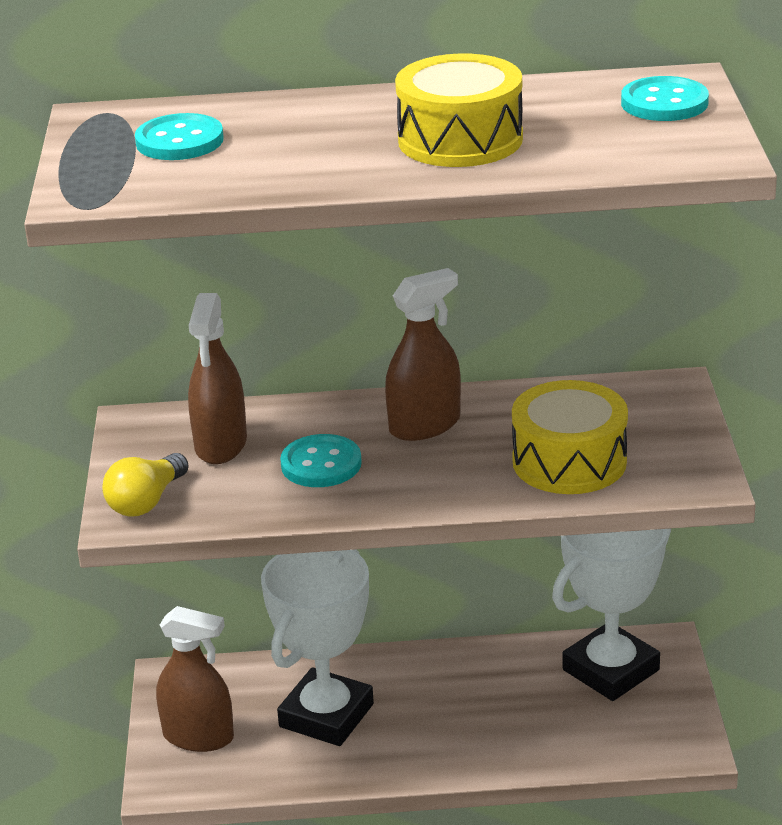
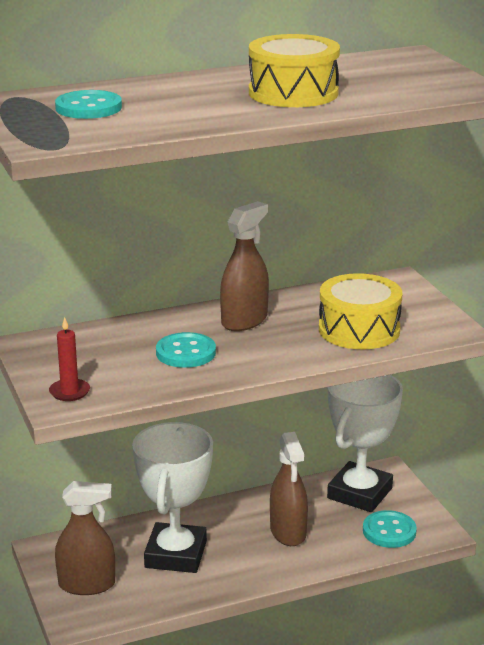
camera: 20 degrees left, 5 degrees down
(146, 501) = (69, 392): yellow light bulb -> red candle
(221, 444) = (103, 350): brown spray bottle -> brown spray bottle (288, 532)
(664, 103) = (411, 66): turquoise button -> turquoise button (389, 531)

